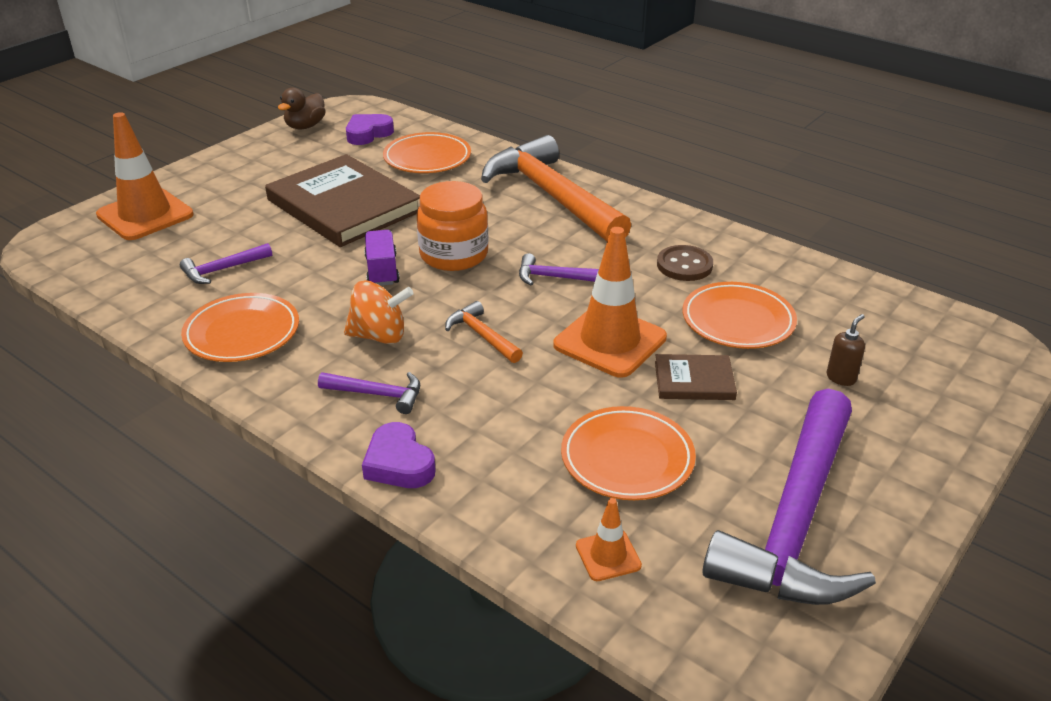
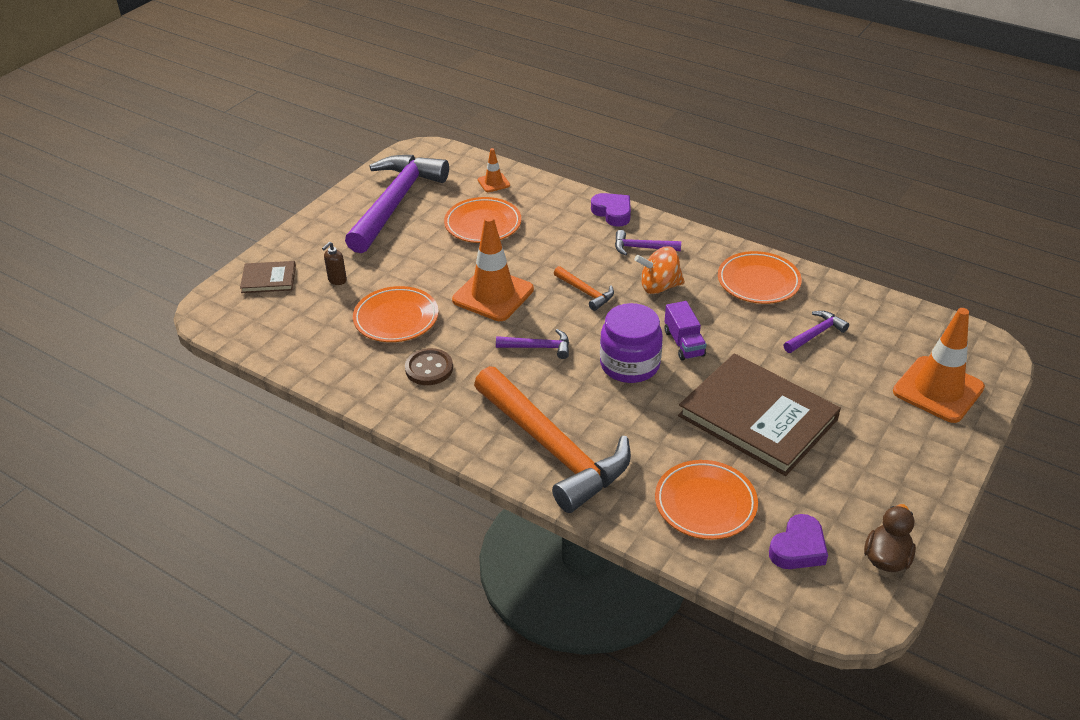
camera: 175 degrees right, 5 degrees up
(454, 255) = (629, 365): orange jar -> purple jar
(694, 380) = (437, 271): brown book -> brown book (268, 279)

